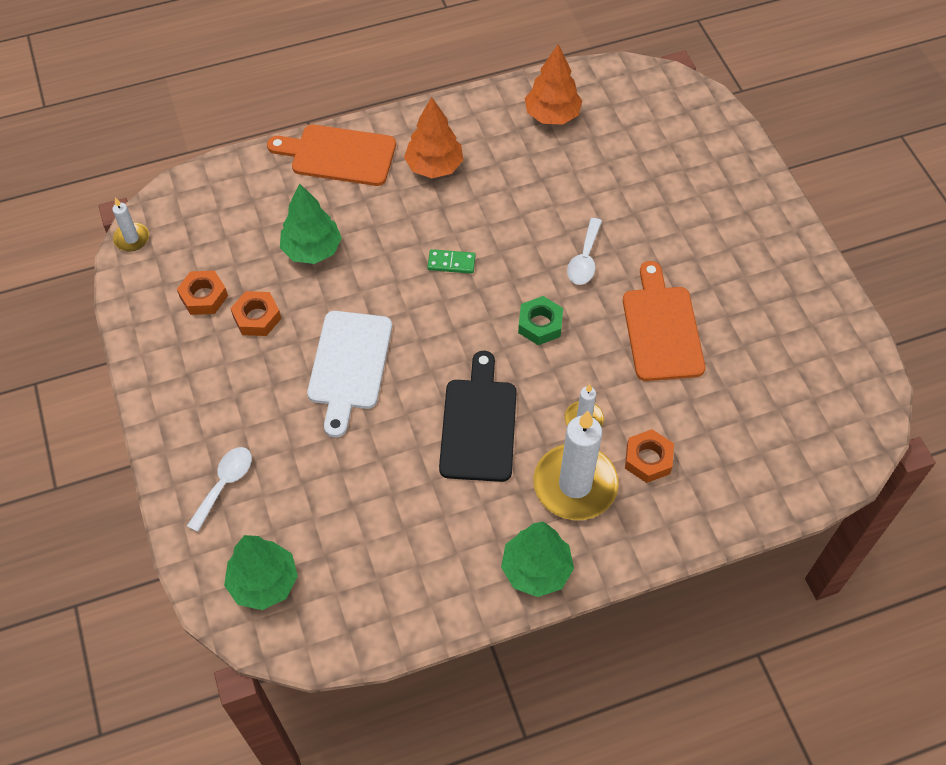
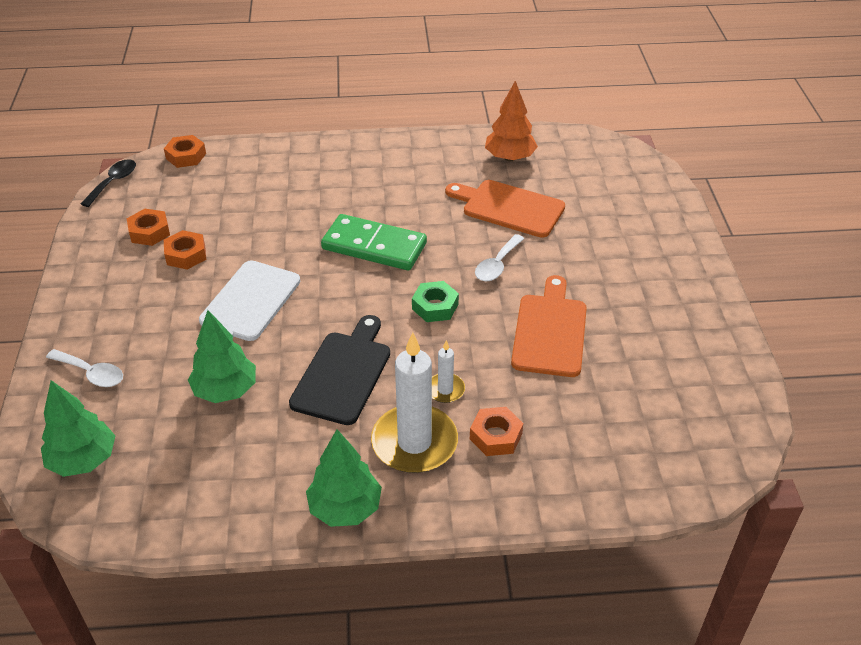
camera: 15 degrees right, 15 degrees down
(132, 239) = (113, 182): white candle -> black spoon
(197, 185) = (186, 156): none -> orange nut
(224, 484) = (91, 373): white spoon -> white spoon turned 75 degrees clockwise
(312, 250) = (257, 215): green tree -> green tree (225, 390)
(338, 155) = (312, 155): orange cutting board -> orange cutting board (509, 208)
(434, 167) = (390, 176): orange tree -> none
(451, 263) = (374, 246): green domino -> green domino, size x2.23

